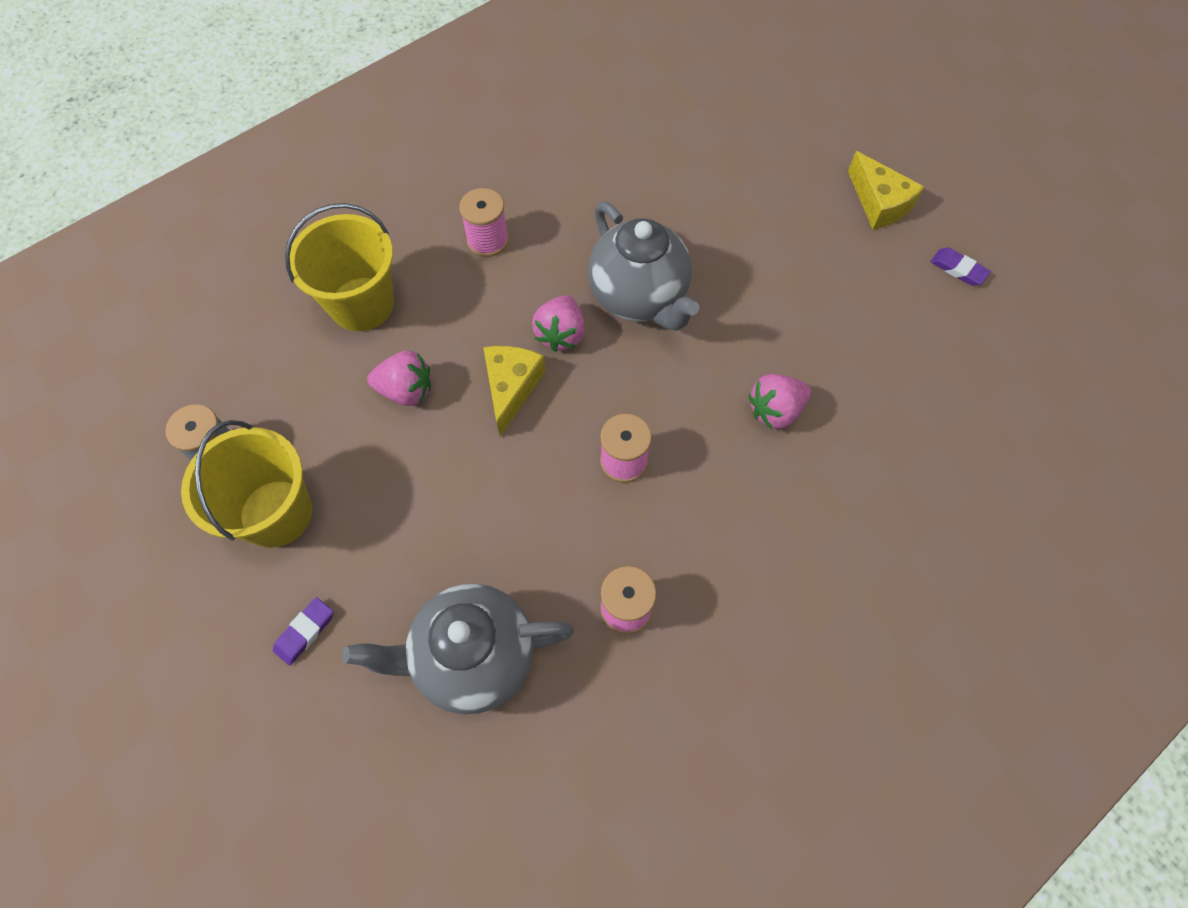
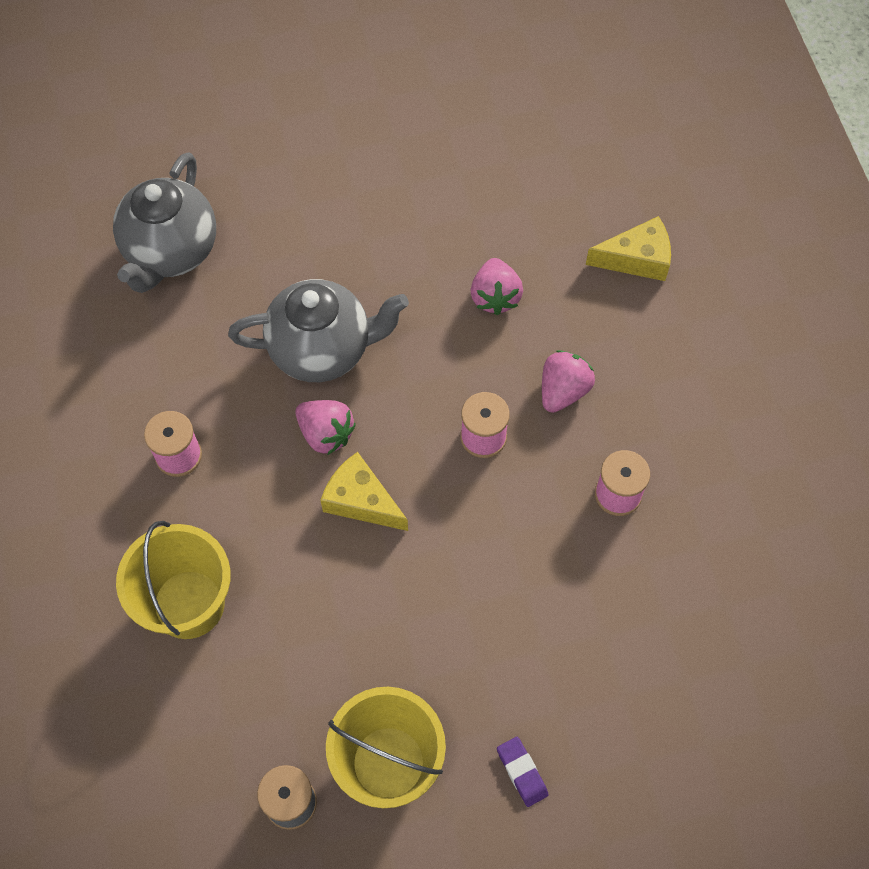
camera: 65 degrees left, 0 degrees up
(406, 390) = (314, 596): pink strawberry -> pink strawberry (563, 391)
(473, 657) = (607, 634): grey teapot -> grey teapot (171, 252)
(879, 203) = (332, 111): yellow cheese -> yellow cheese (637, 259)
(958, 269) = (432, 91): purple eraser -> none

